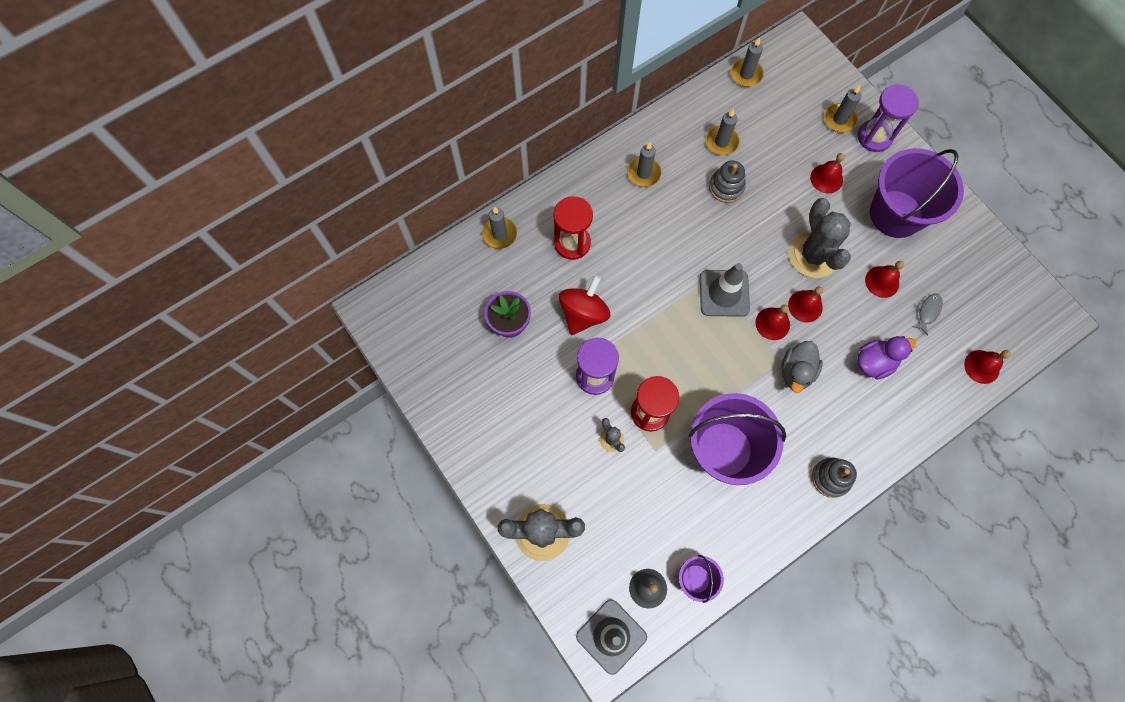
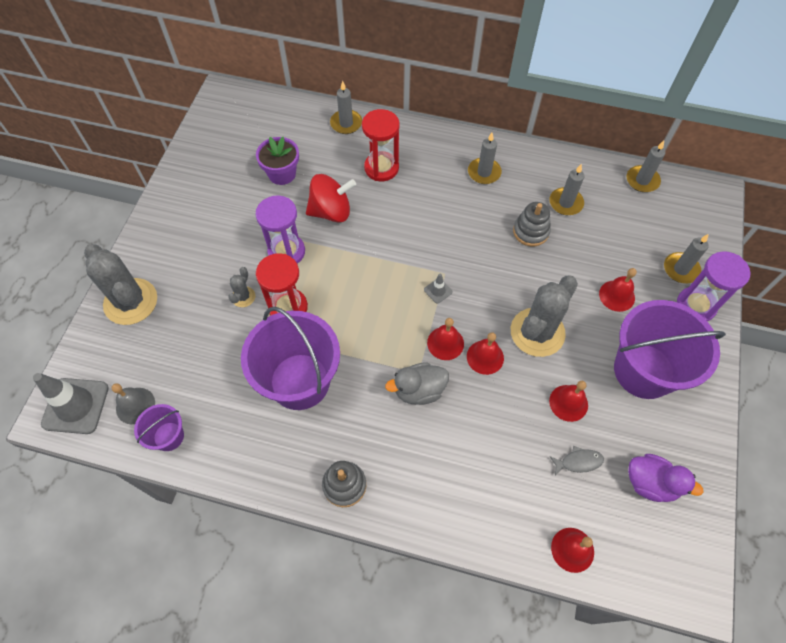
camera: 50 degrees right, 10 degrees down
(724, 293) = (438, 291): grey traffic cone -> grey traffic cone, size x0.44
(874, 362) = (486, 448): purple duck -> purple duck (650, 483)

